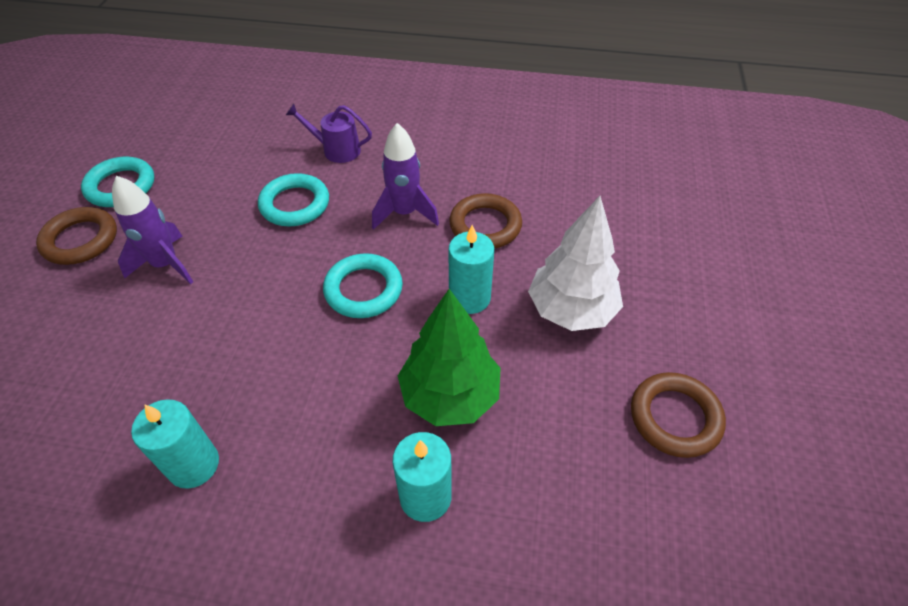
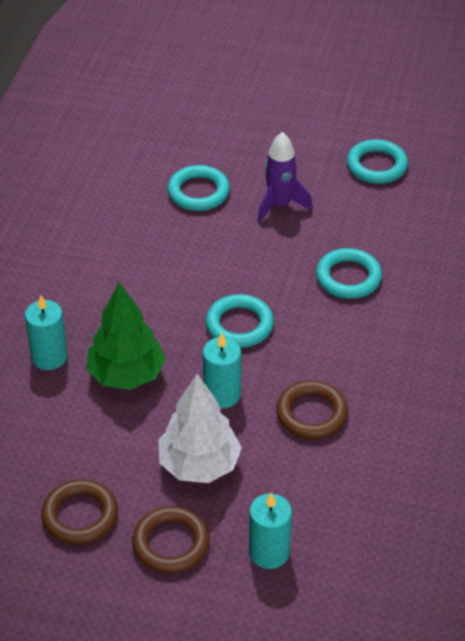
camera: 95 degrees right, 5 degrees down
(80, 240) = (311, 154): brown ring -> brown ring (171, 544)
(117, 348) = (198, 192): none -> turquoise ring
(193, 465) = (97, 242): turquoise candle -> turquoise candle (269, 552)
(337, 150) = (428, 304): purple watering can -> none
(404, 213) = (332, 354): purple rocket -> none

